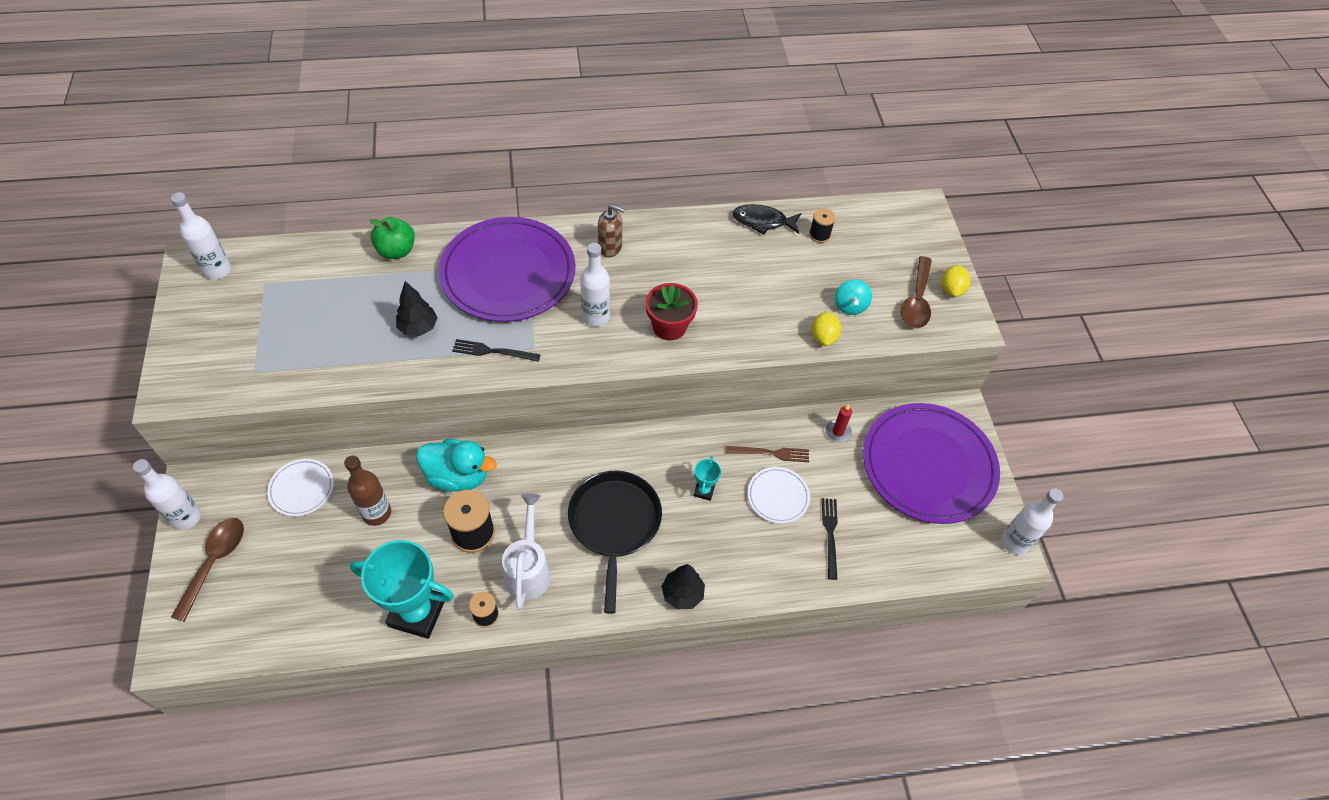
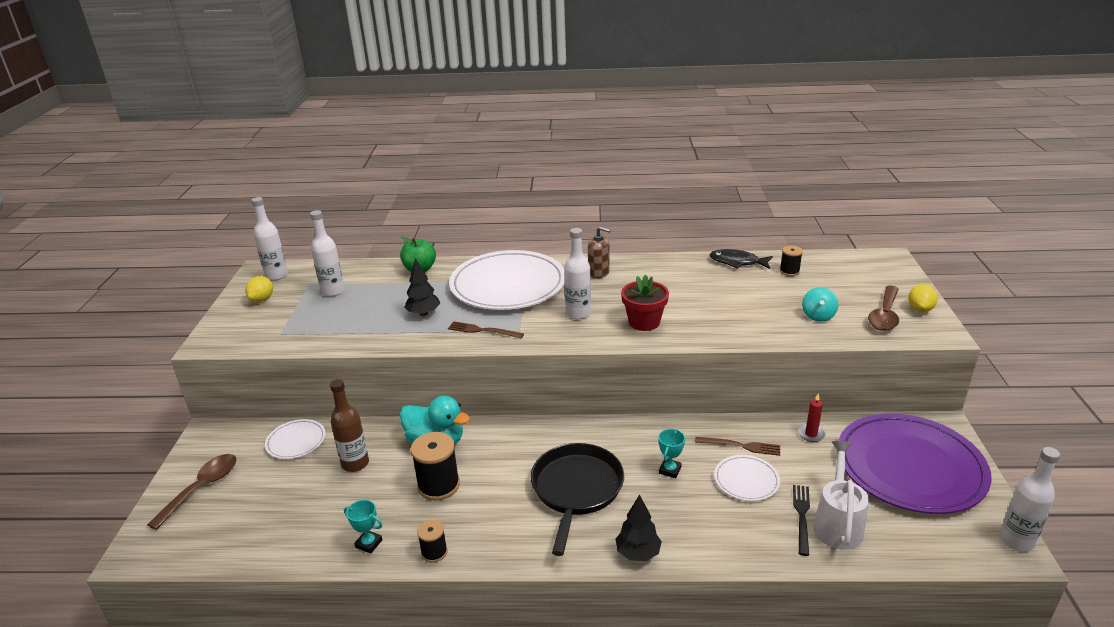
camera: 15 degrees right, 25 degrees down
(186, 517) = (192, 454): white bottle -> white bottle (333, 291)
(417, 612) = (369, 543): turquoise trophy -> turquoise trophy, size x0.44
(493, 351) = (483, 330): black fork -> brown fork
(508, 273) = (508, 285): purple plate -> white plate
(528, 569) = (484, 518): white watering can -> white watering can (837, 523)
(823, 337) = (791, 335): yellow lemon -> yellow lemon (262, 299)

